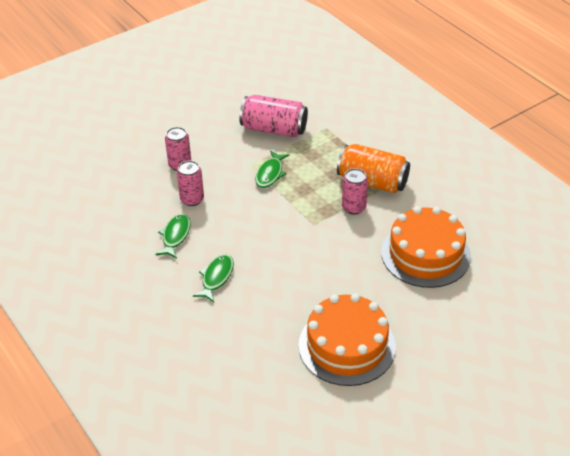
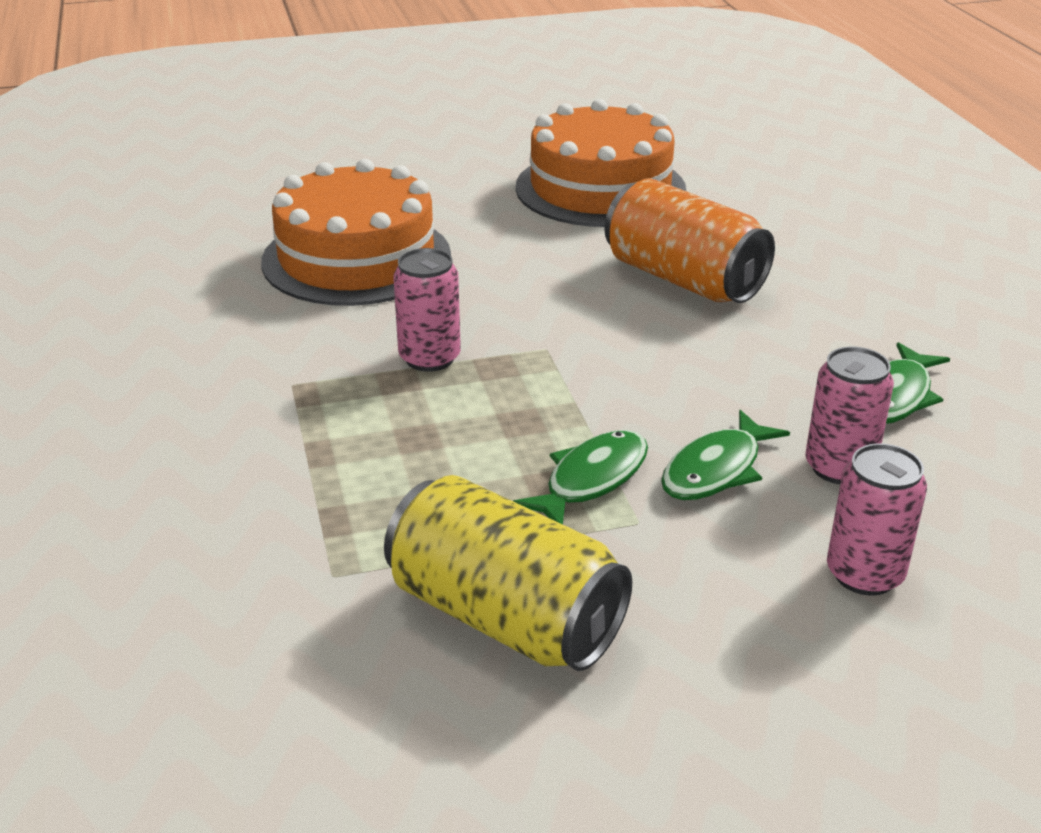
camera: 160 degrees left, 10 degrees down
(216, 278) = (808, 308): green fish -> green fish (716, 470)
(274, 129) = (505, 617): pink can -> yellow can
(372, 181) = (337, 398): orange can -> orange can (683, 279)

